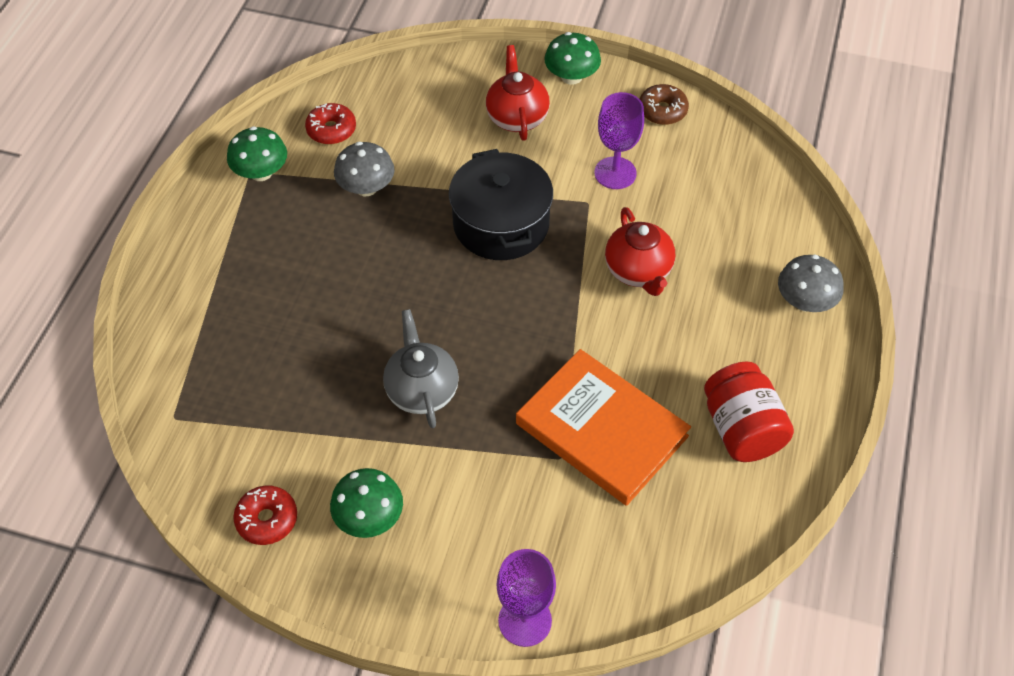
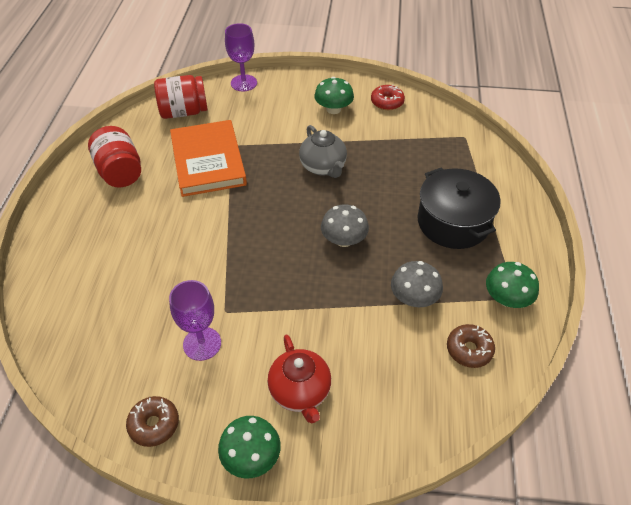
camera: 170 degrees right, 5 degrees down
(331, 130) = (469, 350): red donut -> brown donut
(501, 224) = (295, 282): black pot -> black pot (453, 222)
(601, 430) = (208, 161): orange book -> orange book turned 45 degrees clockwise
(638, 271) = (183, 259): red teapot -> none
(643, 554) = (184, 112): none -> red jar
(805, 301) = (57, 255): grey mushroom -> grey mushroom (344, 240)

